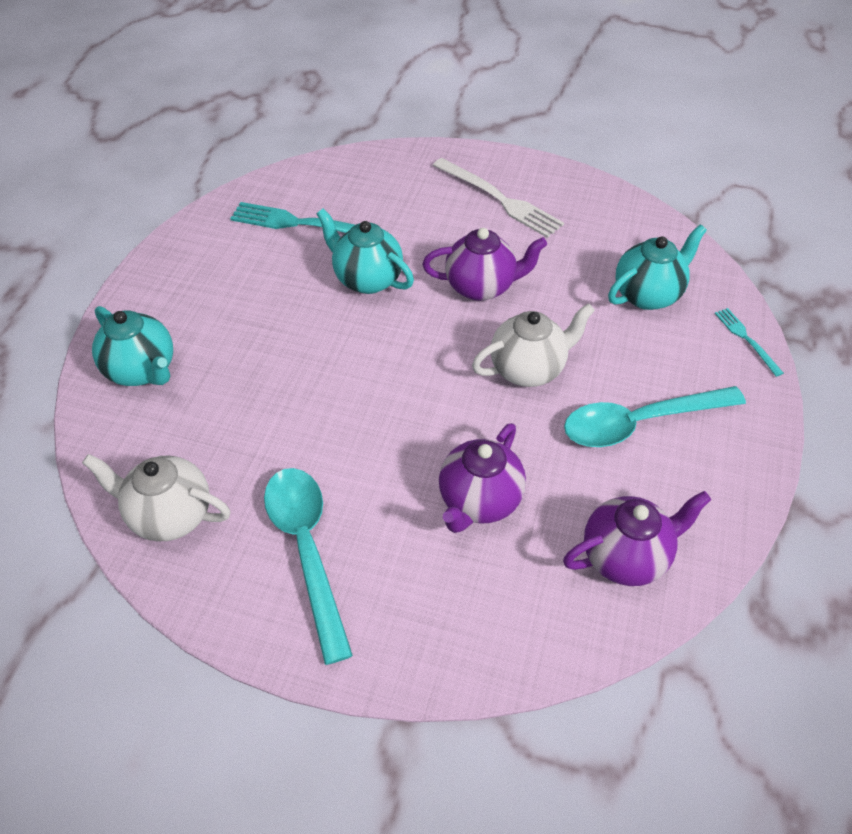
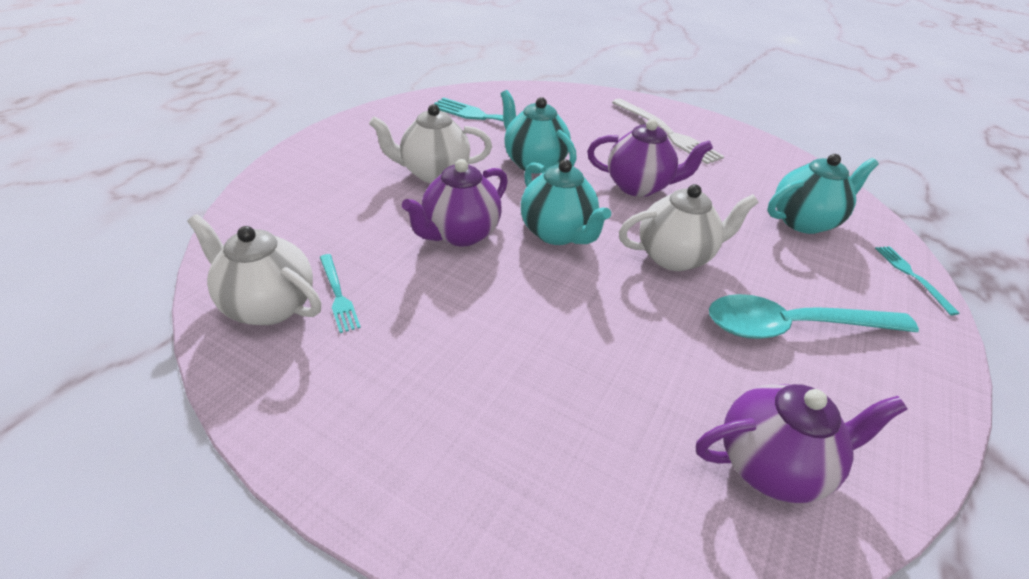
camera: 10 degrees right, 10 degrees down
(142, 370) = (306, 188): turquoise teapot -> turquoise teapot (557, 233)
(228, 488) = (338, 294): none -> turquoise fork
(267, 319) = (434, 173): none -> white teapot
(307, 549) = (394, 369): turquoise spoon -> none
(479, 501) = (600, 364): purple teapot -> purple teapot (460, 234)

